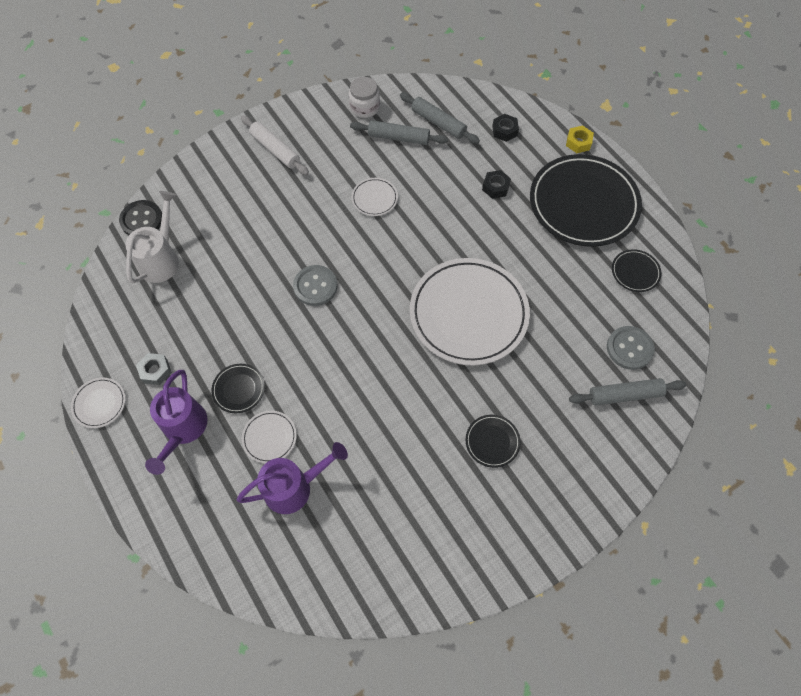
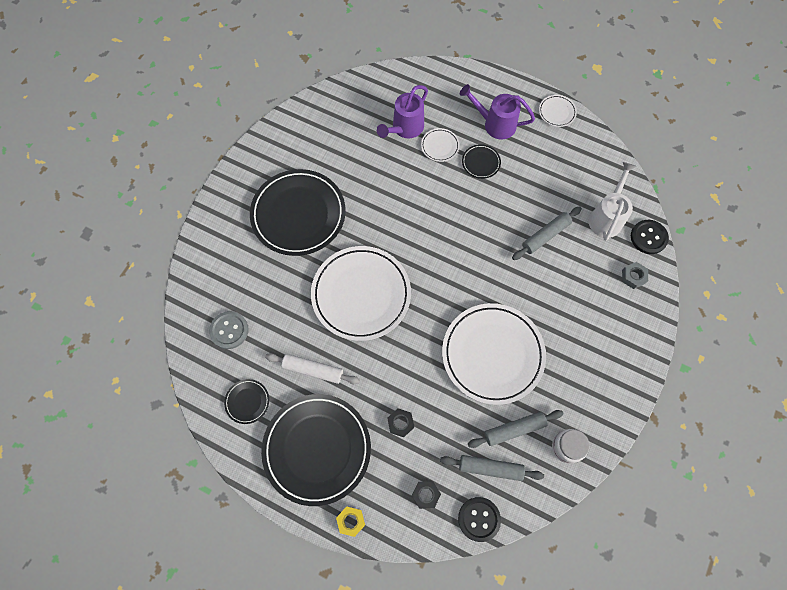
camera: 150 degrees right, 5 degrees up
(155, 371) = (541, 146): grey nut -> grey nut (633, 277)
(162, 259) = (606, 217): white watering can -> white watering can turned 150 degrees counterclockwise
(183, 430) = (495, 124): purple watering can -> purple watering can turned 45 degrees counterclockwise
(275, 150) = (606, 355): white rolling pin -> white rolling pin (313, 370)
(315, 286) = (484, 256): grey button -> none
(374, 198) = (492, 354): white plate -> white plate, size x2.36
(471, 98) = (479, 519): none -> black button
(492, 441) = (298, 214): black plate -> black plate, size x2.36
(625, 395) = (220, 292): grey rolling pin -> grey rolling pin (545, 236)

